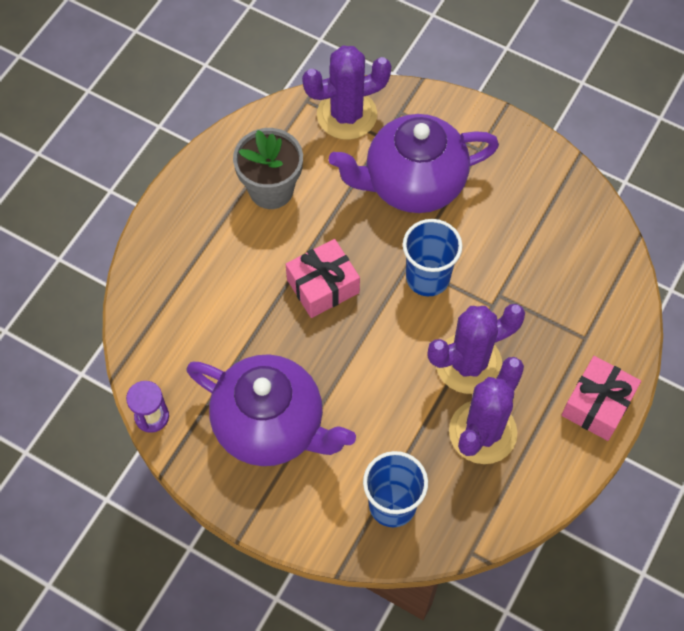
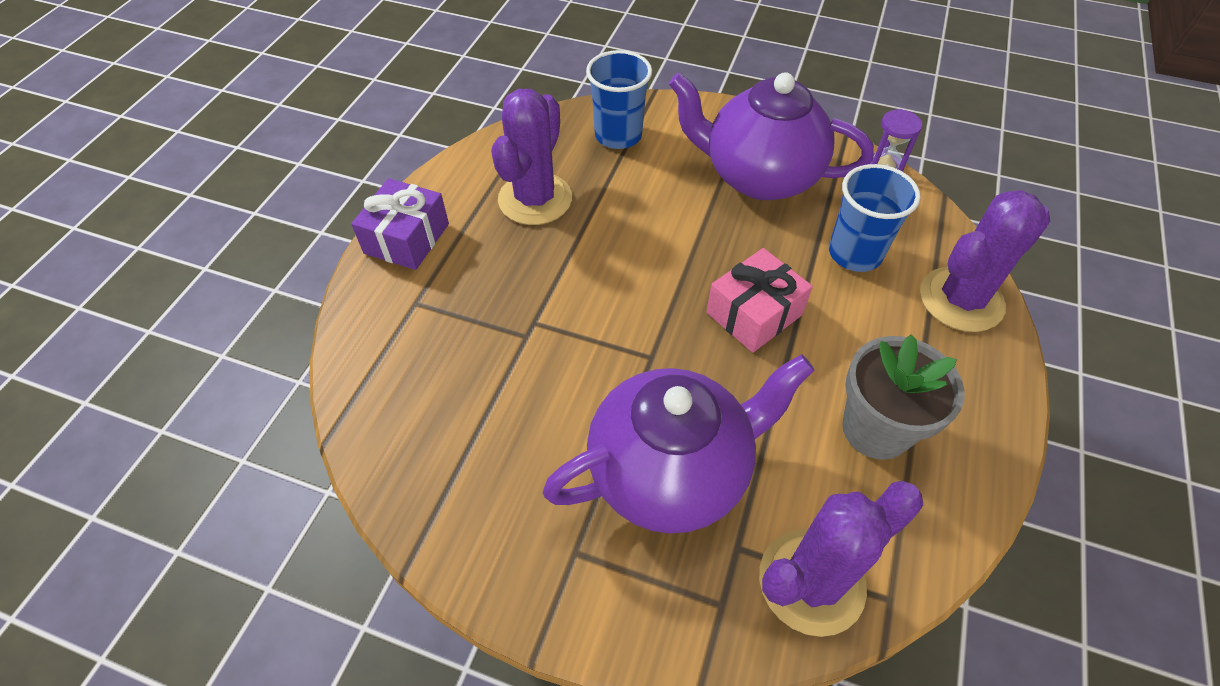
camera: 170 degrees right, 10 degrees down
(427, 277) = (623, 343): blue cup -> blue cup (855, 253)
(468, 363) = (557, 257): purple cactus -> purple cactus (961, 299)
(597, 405) = (407, 238): pink gift -> purple gift

